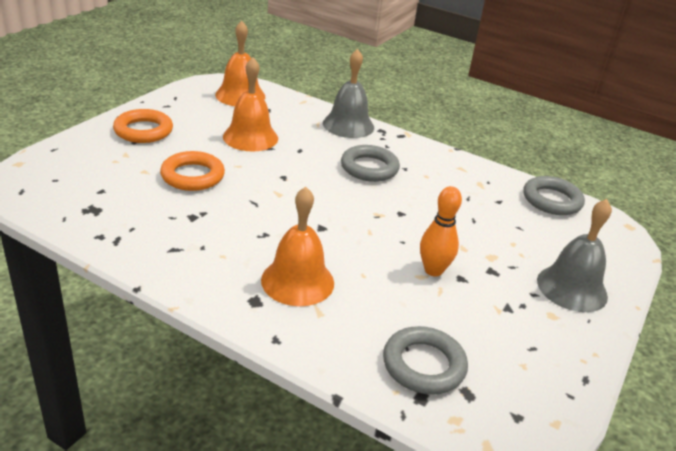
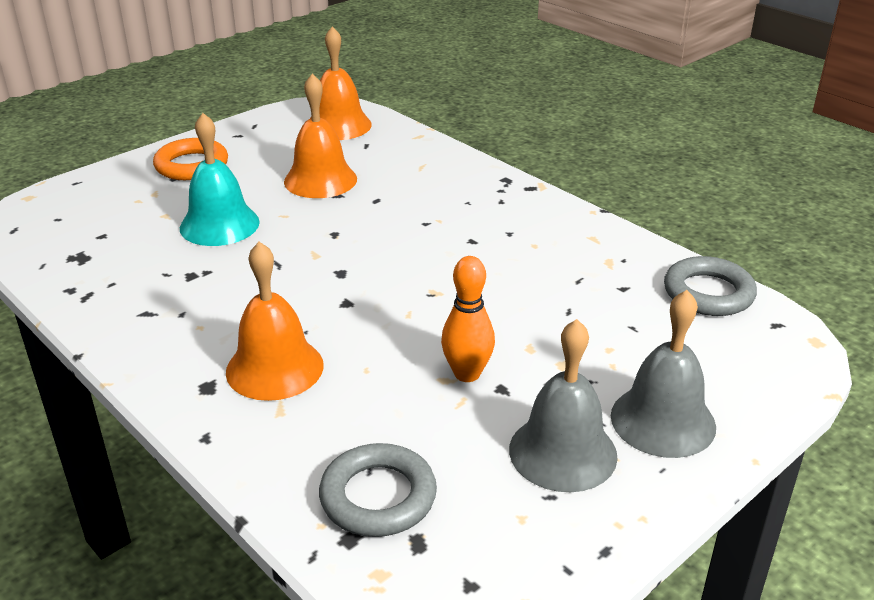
camera: 20 degrees right, 0 degrees up
(192, 176) = (219, 225): orange ring -> turquoise bell
(348, 125) = (462, 170): grey bell -> grey bell (562, 452)
(369, 168) = (458, 229): grey ring -> none

